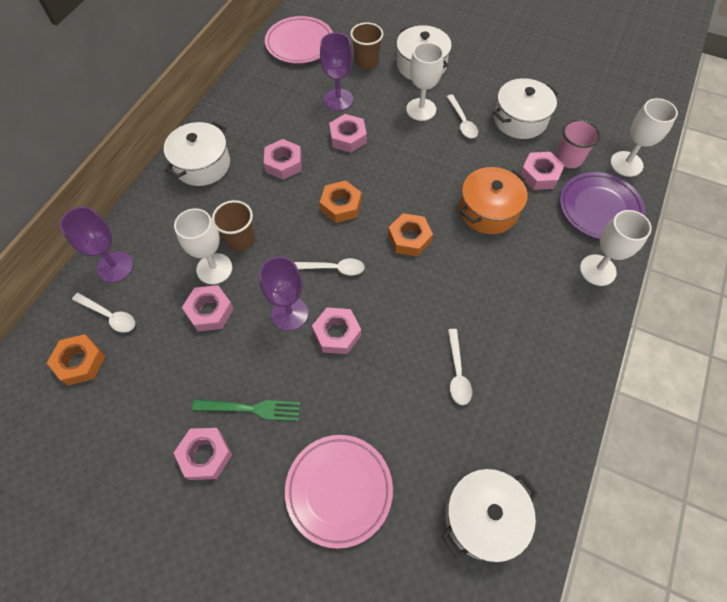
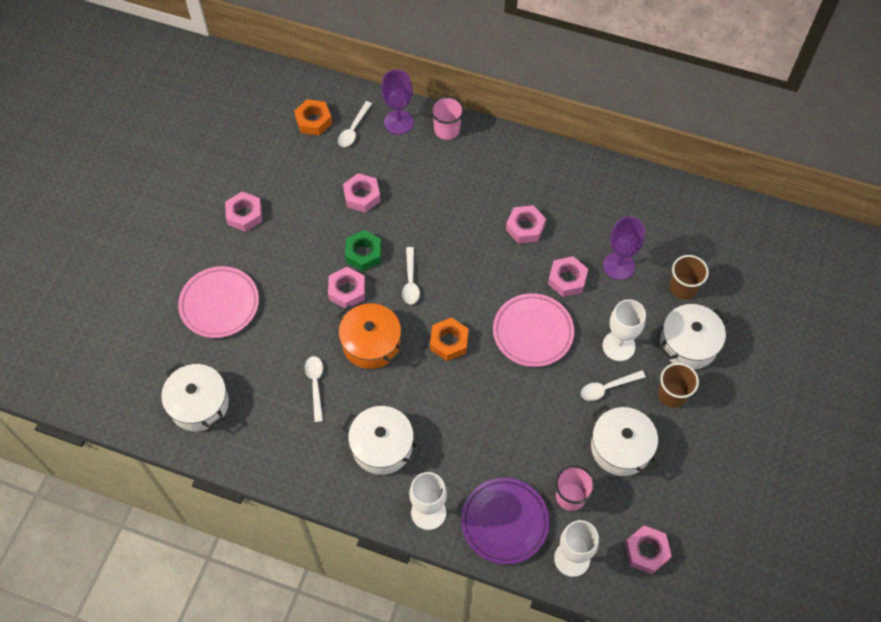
camera: 85 degrees right, 0 degrees up
(142, 220) = (447, 130): none -> pink cup
(202, 164) = (514, 162): white pot -> white pot (382, 446)
(214, 269) = (402, 192): white goblet -> none
(240, 239) = (434, 206): brown cup -> brown cup (672, 395)
(251, 409) = (280, 238): green fork -> none
(289, 313) = (363, 253): purple goblet -> green nut
(300, 44) = (697, 220): pink plate -> pink plate (533, 332)
(341, 205) = (480, 281): orange nut -> none
(457, 373) = (315, 385): white spoon -> white spoon turned 90 degrees clockwise
(488, 211) = (489, 412): orange pot -> orange pot (371, 343)
(539, 175) = (543, 464): pink nut -> pink nut (646, 551)

